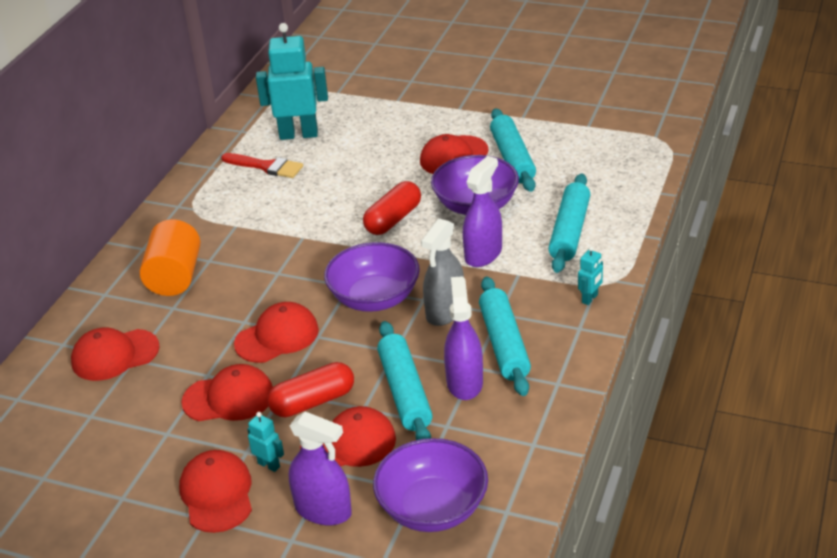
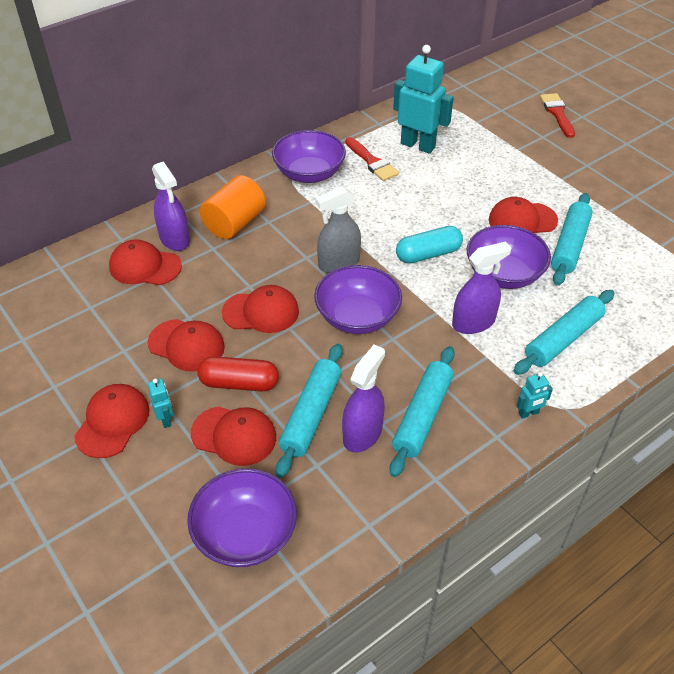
camera: 30 degrees right, 10 degrees up
(211, 202) = (309, 173): none -> purple bowl
(323, 510) = (168, 483): purple spray bottle -> purple spray bottle (174, 239)
(393, 219) = (428, 254): red capsule -> turquoise capsule
(407, 56) = (557, 113): none -> red brush
(445, 311) = (401, 359): grey spray bottle -> grey spray bottle (339, 263)

